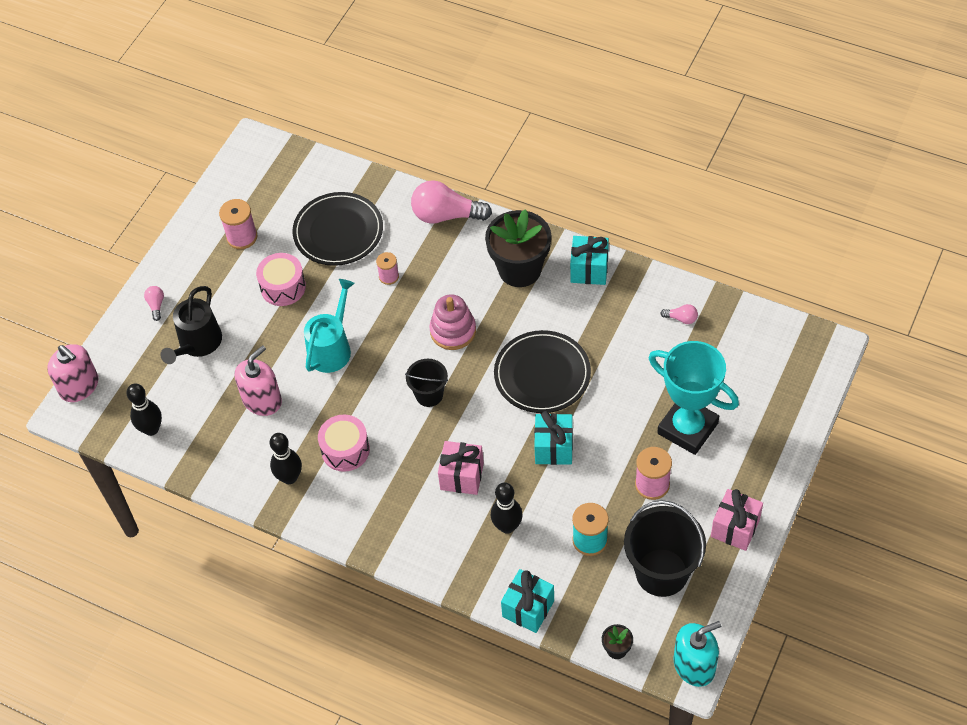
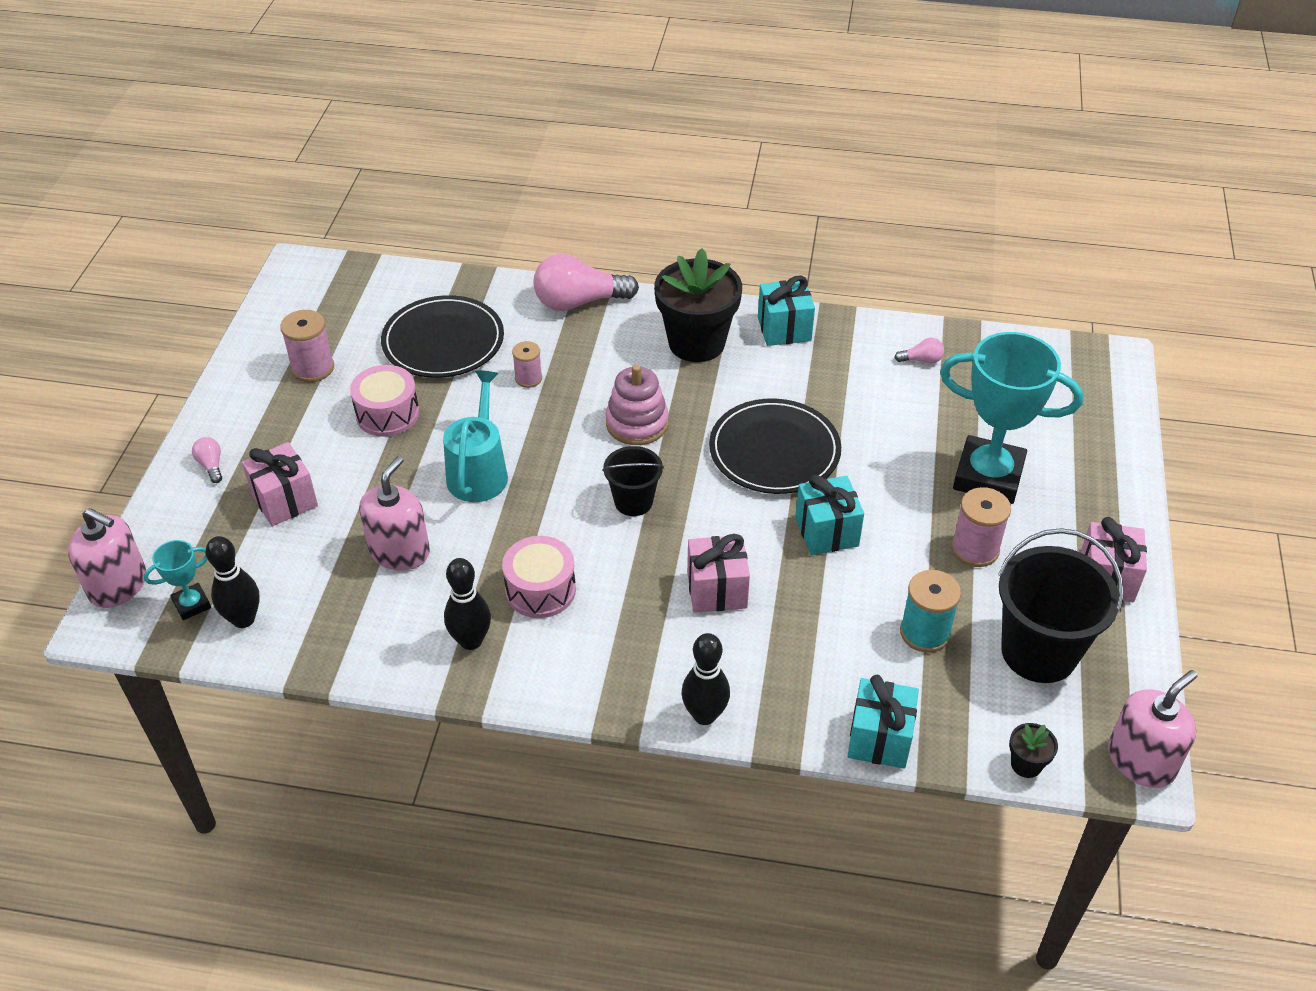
camera: 20 degrees left, 10 degrees down
(122, 411) = (192, 604): none -> turquoise trophy
(197, 344) = (285, 500): black watering can -> pink gift
(507, 526) = (805, 639): black bowling pin -> black bowling pin (704, 715)
(694, 665) = (1141, 761): turquoise soap dispenser -> pink soap dispenser

